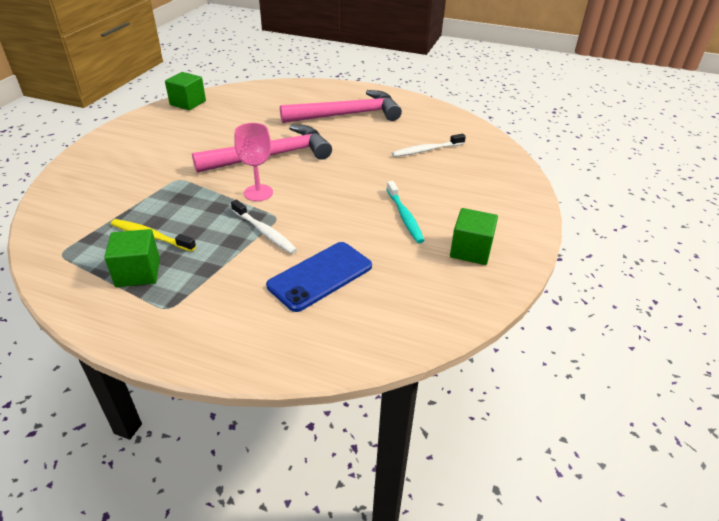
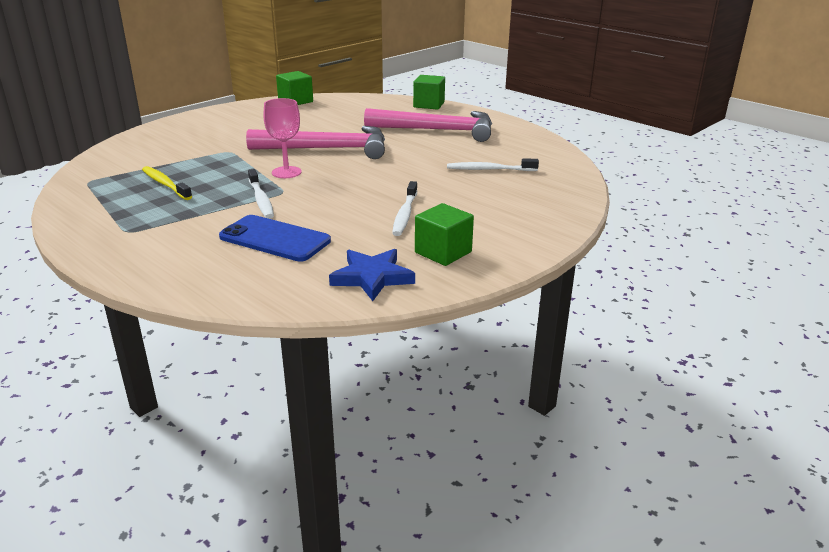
camera: 25 degrees right, 10 degrees down
(138, 272) = (130, 205): green cube -> green cube (429, 105)
(320, 276) = (275, 239): blue phone -> blue phone turned 45 degrees clockwise
(404, 217) = (405, 214): turquoise toothbrush -> white toothbrush
(441, 295) = (372, 277): none -> blue star

